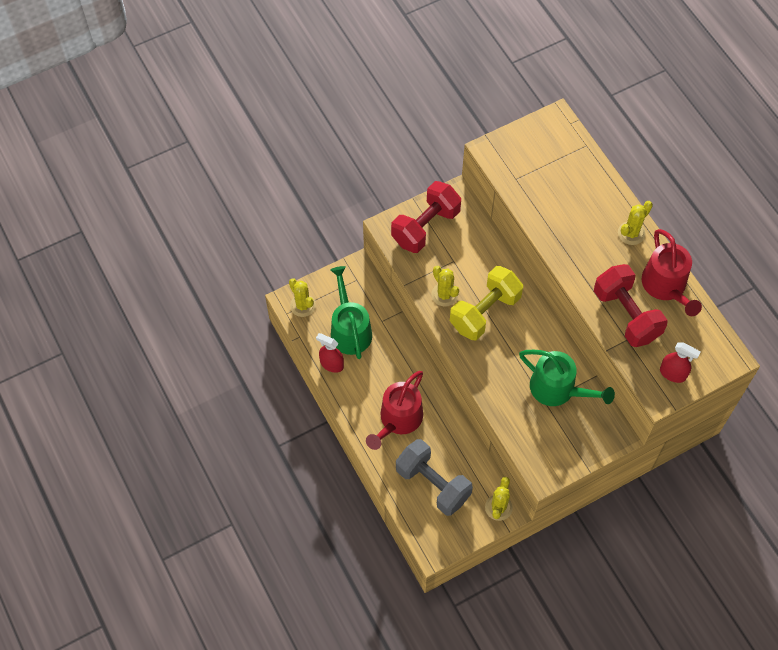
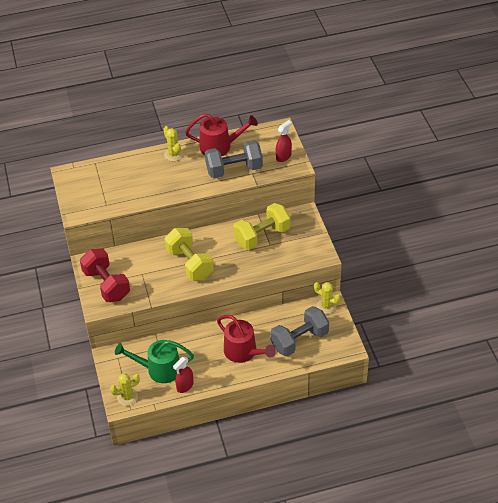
camera: 75 degrees left, 15 degrees down
(444, 295) = (167, 284): yellow cactus -> none
(558, 389) = (262, 236): green watering can -> yellow dumbbell
(626, 315) = (234, 169): red dumbbell -> grey dumbbell

